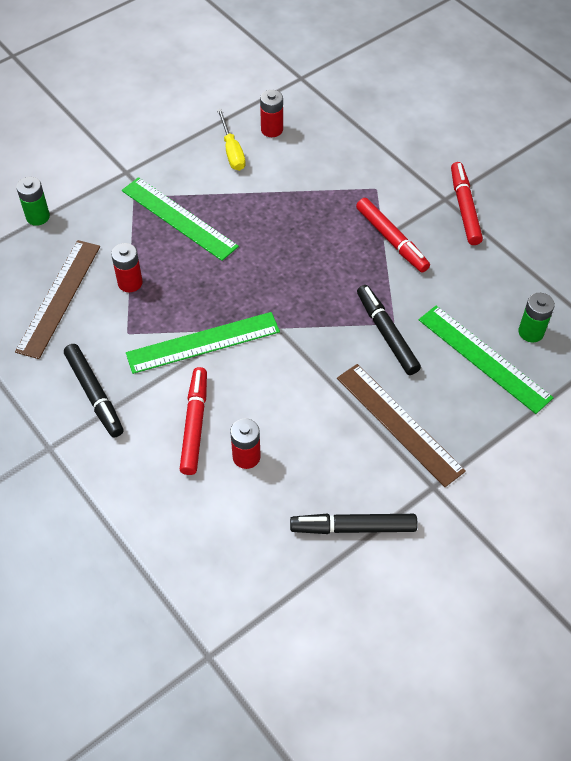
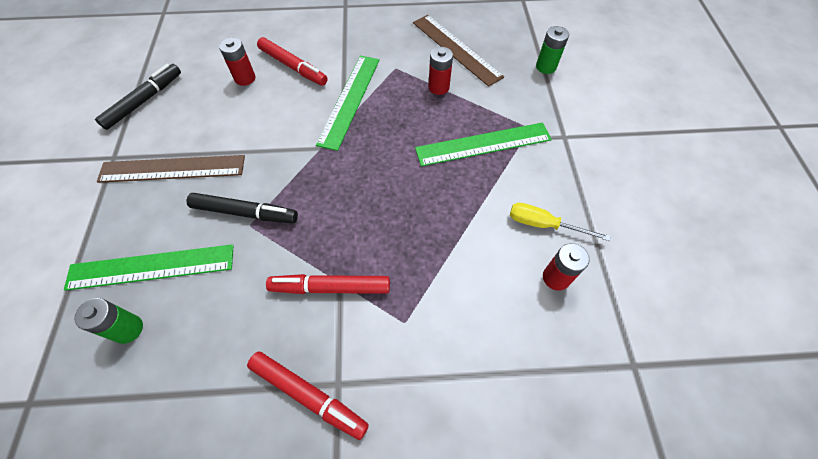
camera: 125 degrees right, 5 degrees up
(94, 394) = (362, 35): black marker -> none

